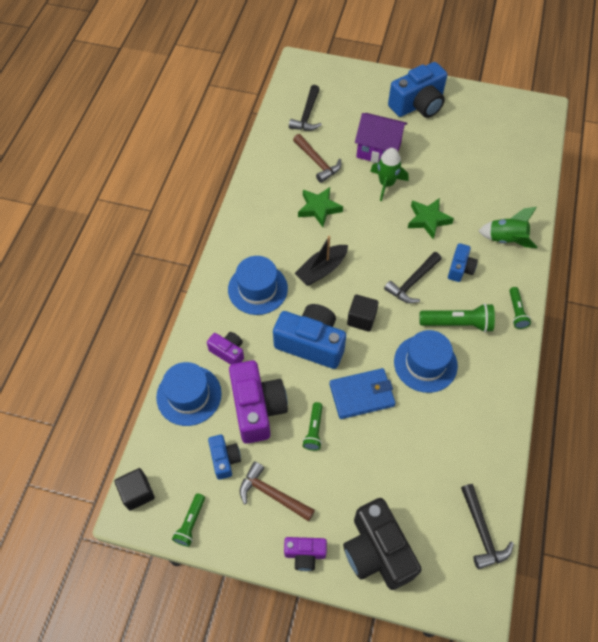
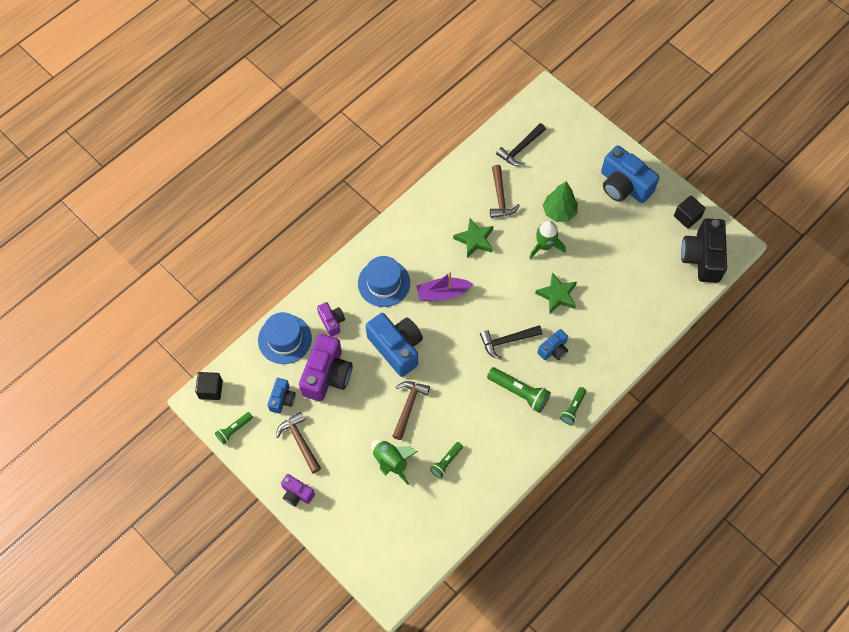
camera: 30 degrees right, 5 degrees up
(314, 430) = (357, 413): green flashlight -> green flashlight (446, 462)
(321, 270) = (443, 293): black boat -> purple boat
(361, 319) = (447, 349): black cube -> black cube (687, 217)
(362, 395) = (408, 407): blue wallet -> brown hammer
(377, 551) = (346, 520): black camera -> black camera (702, 257)
(378, 150) = (559, 212): purple house -> green tree
(418, 105) = (624, 185): blue camera -> blue camera turned 45 degrees clockwise
(425, 363) = (472, 409): blue hat -> none
(481, 531) = (428, 549): black hammer -> none
(506, 239) = (610, 345): green rocket -> green rocket (391, 462)

